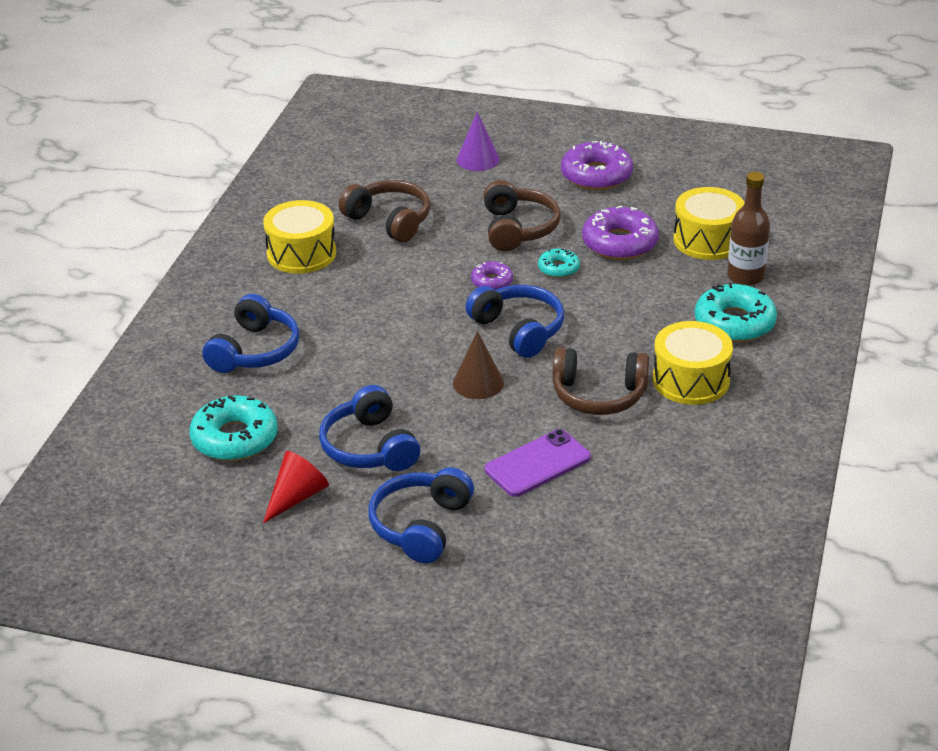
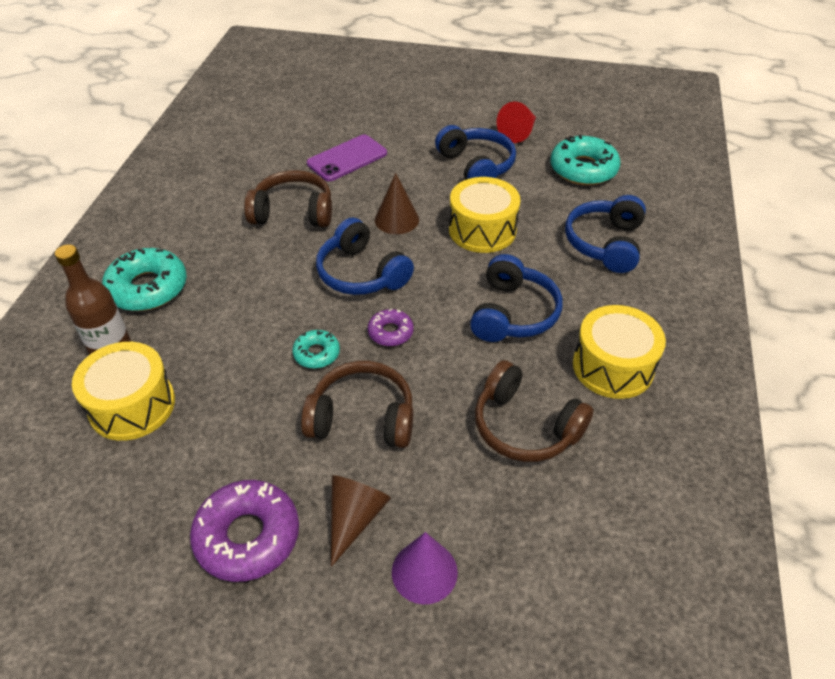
camera: 175 degrees right, 10 degrees up
(421, 526) = (428, 119): blue headphones -> blue headphones (513, 313)
(518, 229) = (362, 417): brown headphones -> brown headphones turned 105 degrees clockwise
(523, 181) = (355, 518): none -> brown cone
(619, 243) = (240, 396): purple donut -> none
(691, 380) = (210, 228): yellow drum -> yellow drum (482, 230)

